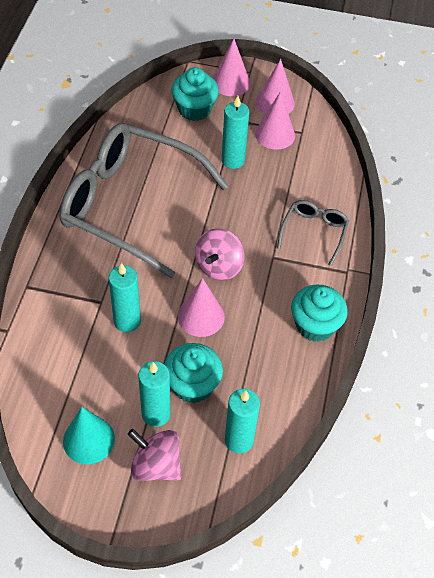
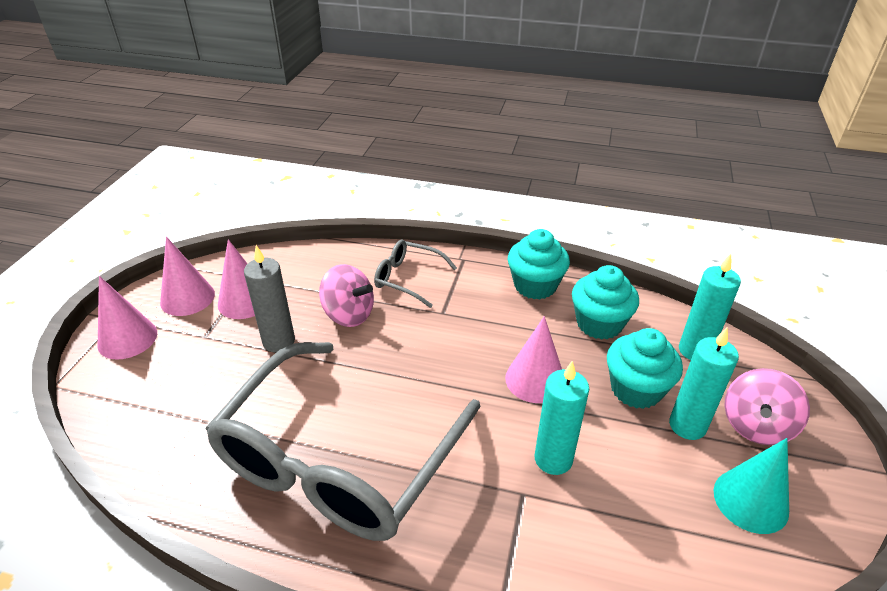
camera: 85 degrees left, 15 degrees down
(194, 109) = (164, 379): turquoise cupcake -> turquoise cupcake (599, 324)
(219, 266) = (457, 360): pink spinning top -> pink spinning top (349, 314)
(233, 160) = (279, 341): turquoise candle -> grey candle

